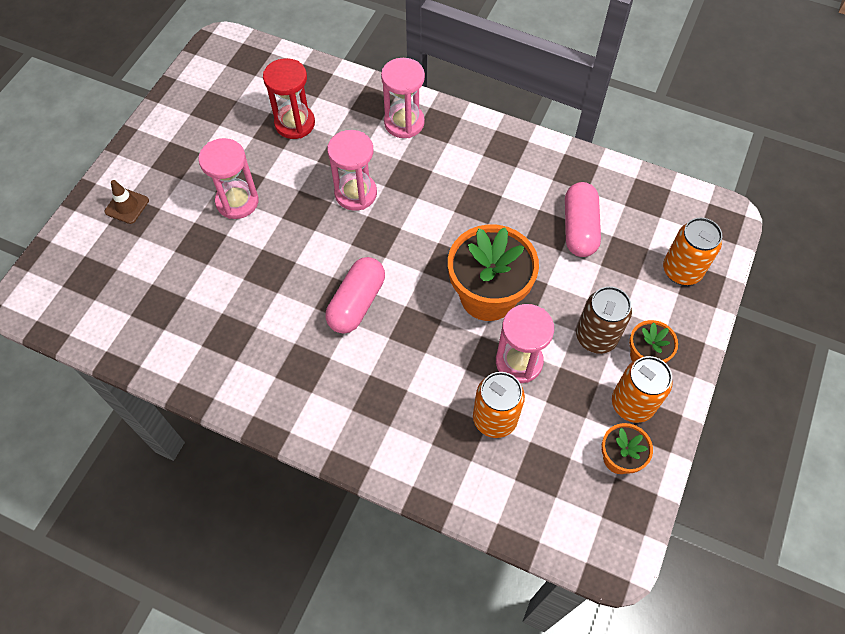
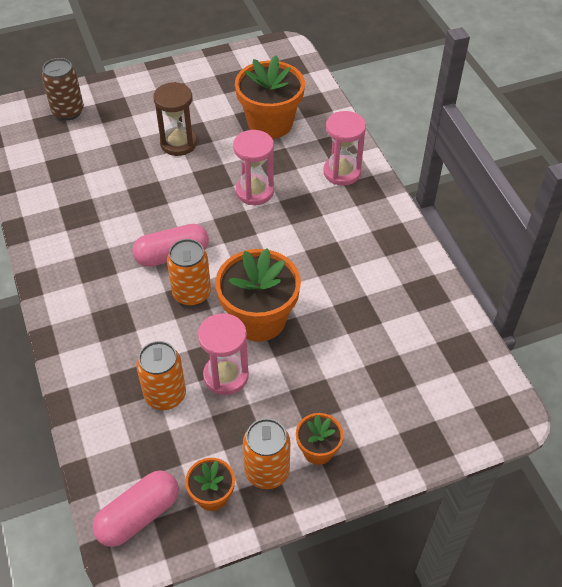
camera: 45 degrees right, 10 degrees down
(127, 206) = (116, 101): brown traffic cone -> none
(237, 201) = (178, 143): pink hourglass -> brown hourglass
(295, 123) = (270, 123): red hourglass -> orange flower pot
(579, 228) = (379, 330): pink capsule -> pink capsule (138, 515)
(596, 337) = (298, 407): brown can -> brown can (68, 111)
(681, 271) = (422, 420): orange can -> orange can (191, 294)

